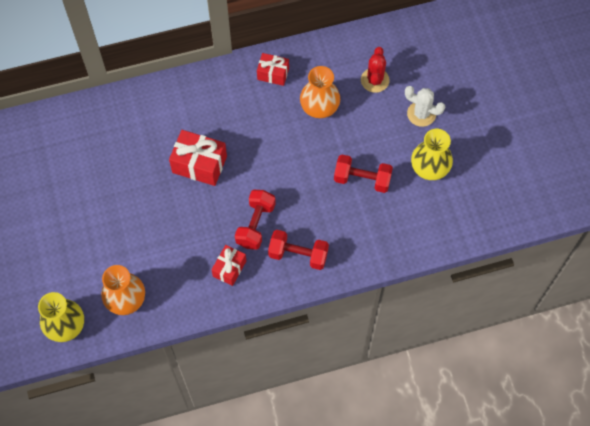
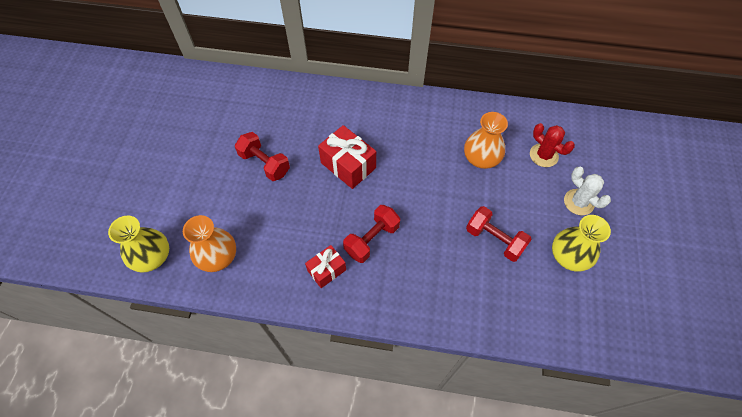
camera: 25 degrees right, 5 degrees down
(273, 74) = (450, 116): red gift -> none
(298, 255) = (399, 286): red dumbbell -> red dumbbell (265, 164)
(375, 80) = (543, 155): red cactus -> red cactus turned 75 degrees counterclockwise

